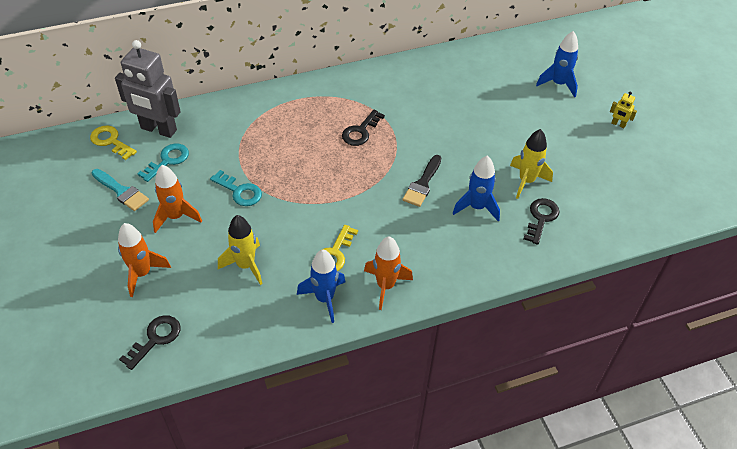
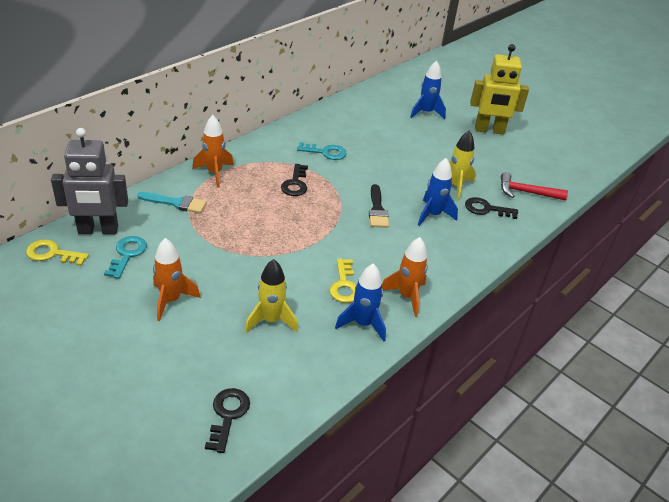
camera: 30 degrees left, 10 degrees down
(121, 191) = (96, 295): turquoise brush -> turquoise brush (176, 203)
(142, 273) = (171, 361): orange rocket -> orange rocket (214, 173)
(240, 191) = (219, 260): turquoise key -> turquoise key (326, 152)
(541, 218) = (486, 209): black key -> black key turned 75 degrees counterclockwise
(604, 212) = (526, 192): none -> red hammer
(618, 124) = (489, 130): yellow robot -> yellow robot, size x2.48

